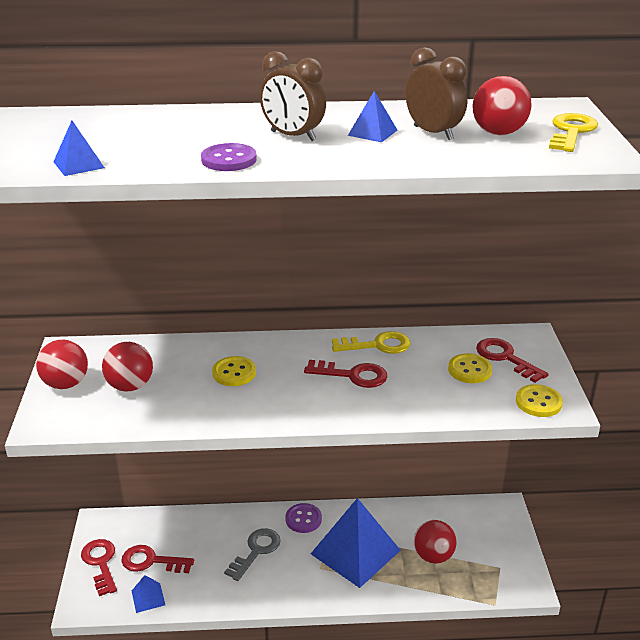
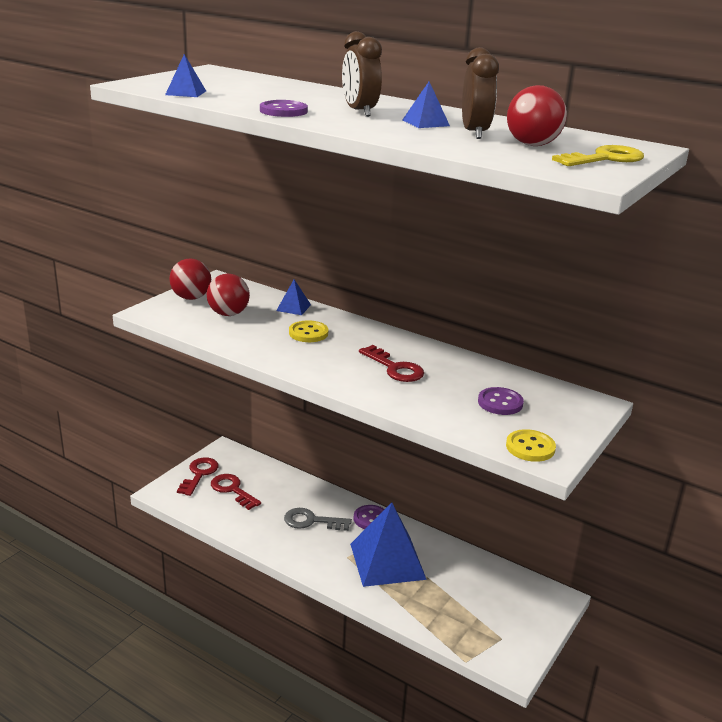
camera: 35 degrees right, 5 degrees down
(148, 597) = (206, 510): blue pyramid -> blue pyramid (293, 307)
(256, 551) = (311, 521): grey key -> grey key turned 150 degrees counterclockwise
(377, 345) = (444, 358): yellow key -> none
(433, 556) = (450, 598): red ball -> none
(469, 370) = (500, 403): yellow button -> purple button
(505, 358) = (547, 408): red key -> none

